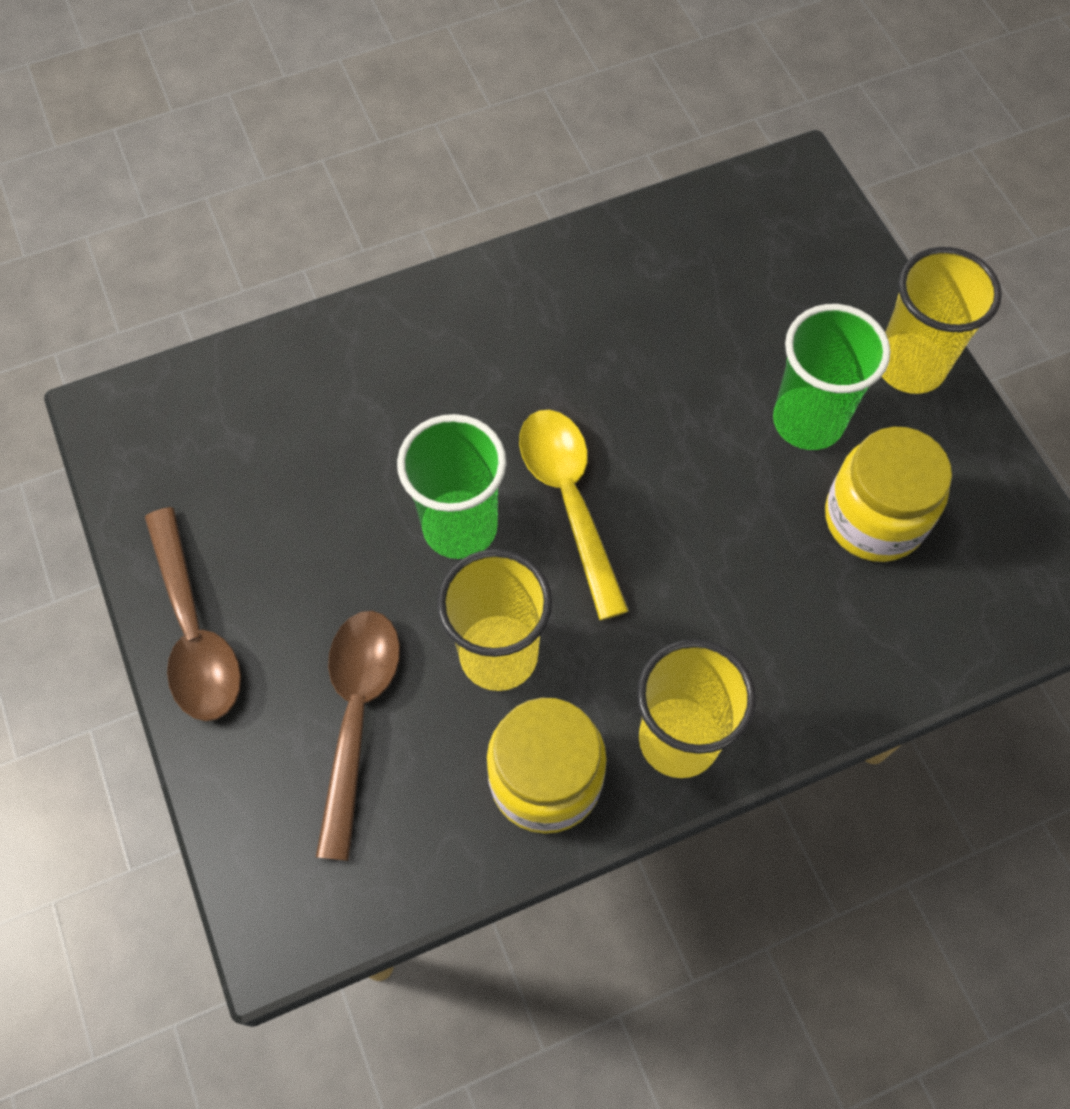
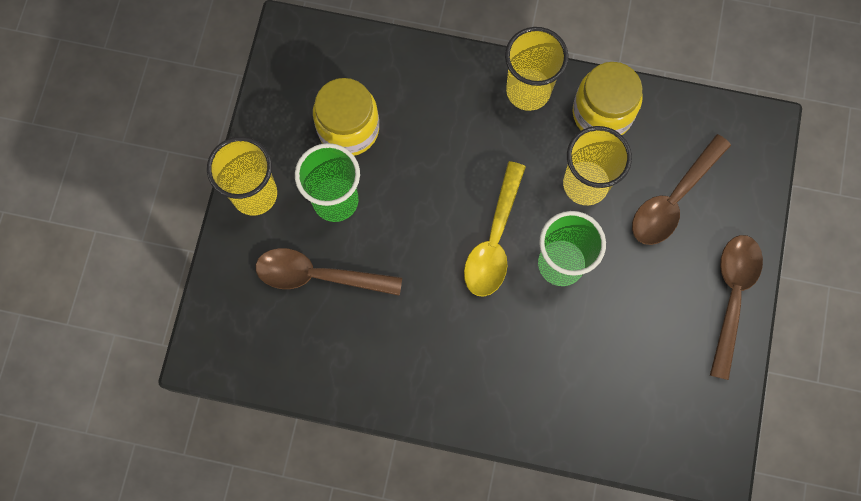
camera: 145 degrees left, 10 degrees up
(750, 327) = (318, 276): none -> brown spoon

